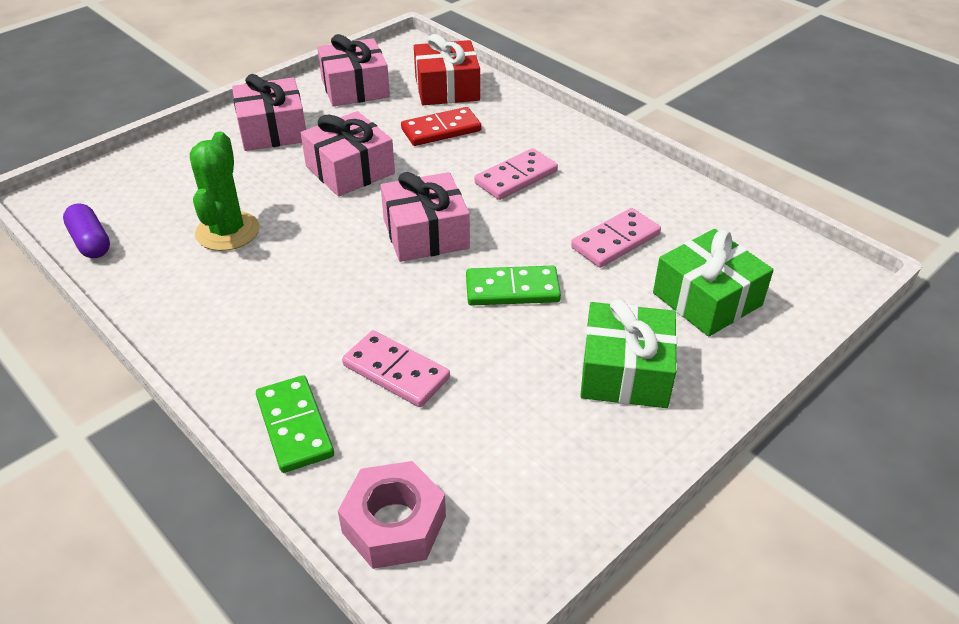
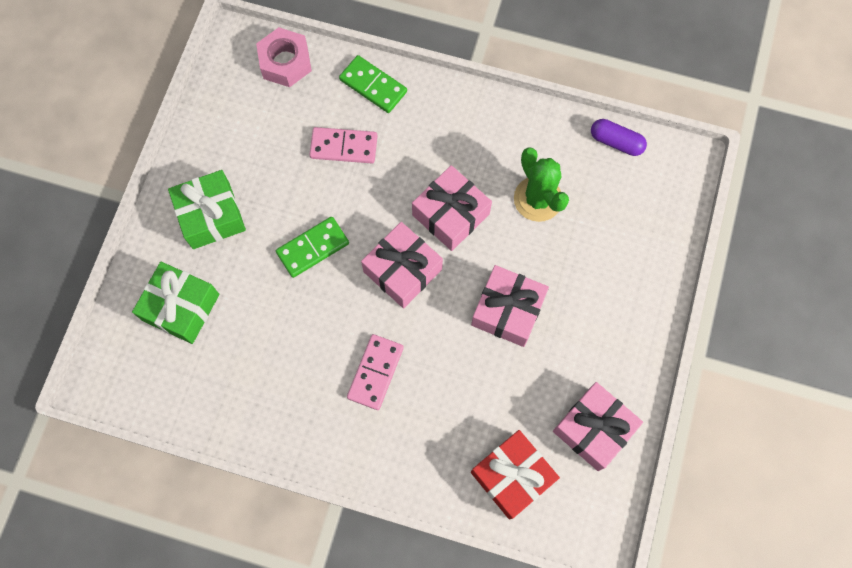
camera: 150 degrees right, 30 degrees up
(273, 130) = (609, 326): pink gift -> pink gift (450, 214)
(441, 130) = (474, 405): red domino -> none
(615, 241) = (265, 335): pink domino -> none

